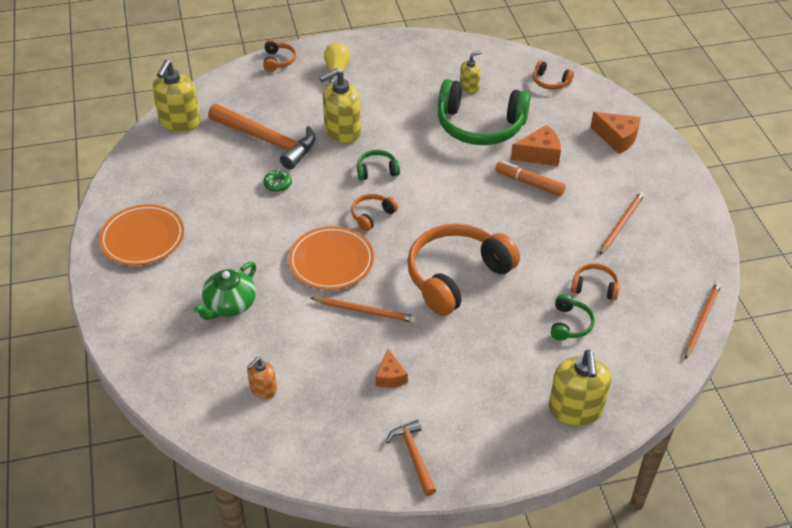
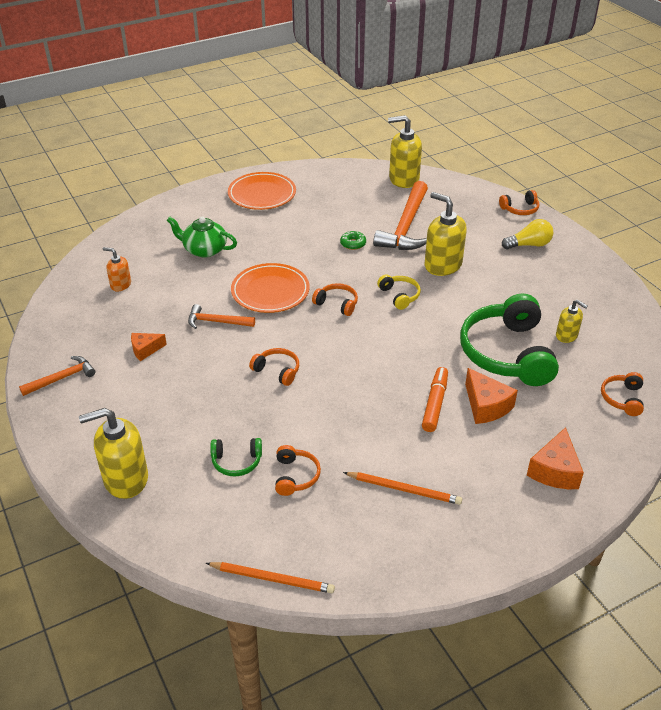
camera: 75 degrees right, 5 degrees down
(365, 311) = (217, 322): orange pencil -> orange hammer
(377, 170) = (399, 296): green headphones -> yellow headphones
(457, 276) = (277, 371): orange headphones -> orange headphones, size x0.44

